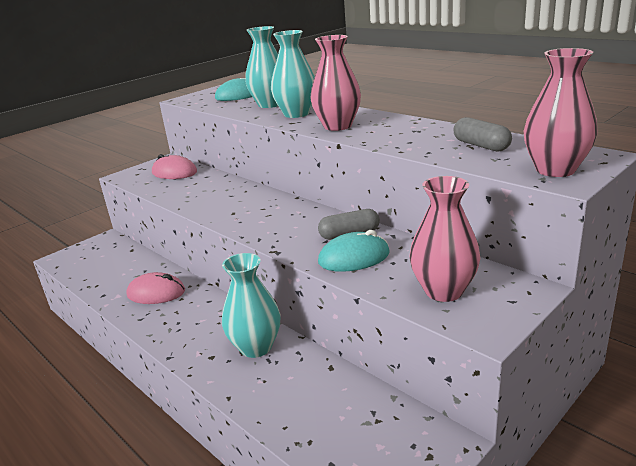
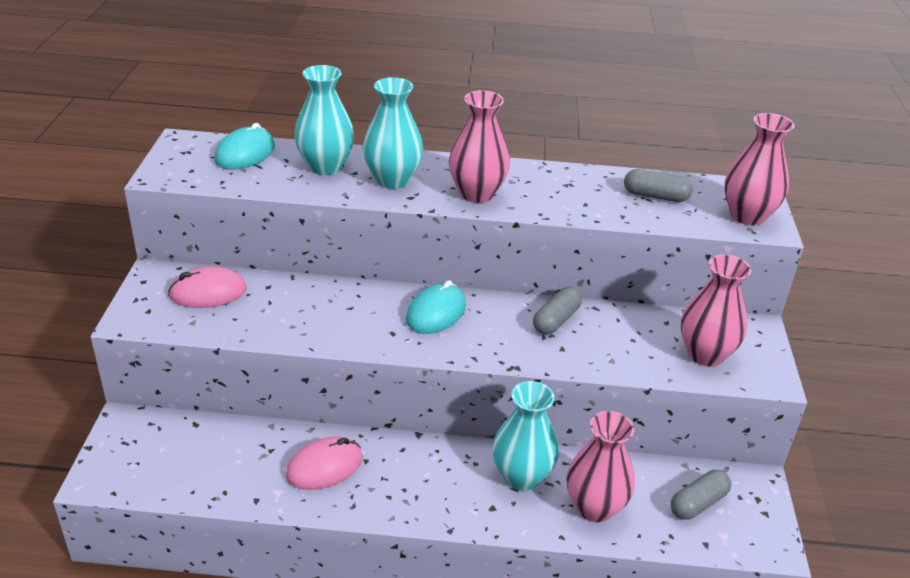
camera: 45 degrees left, 10 degrees up
(278, 390) = (594, 507): none -> pink vase
(354, 257) = (595, 347): turquoise mouse -> turquoise mouse (436, 312)
(365, 430) = (698, 503): none -> grey capsule

